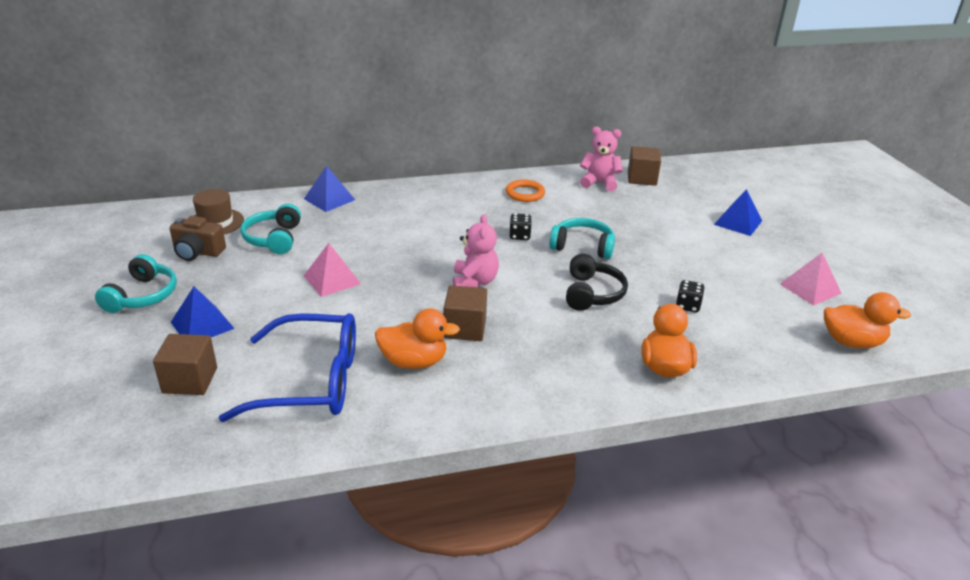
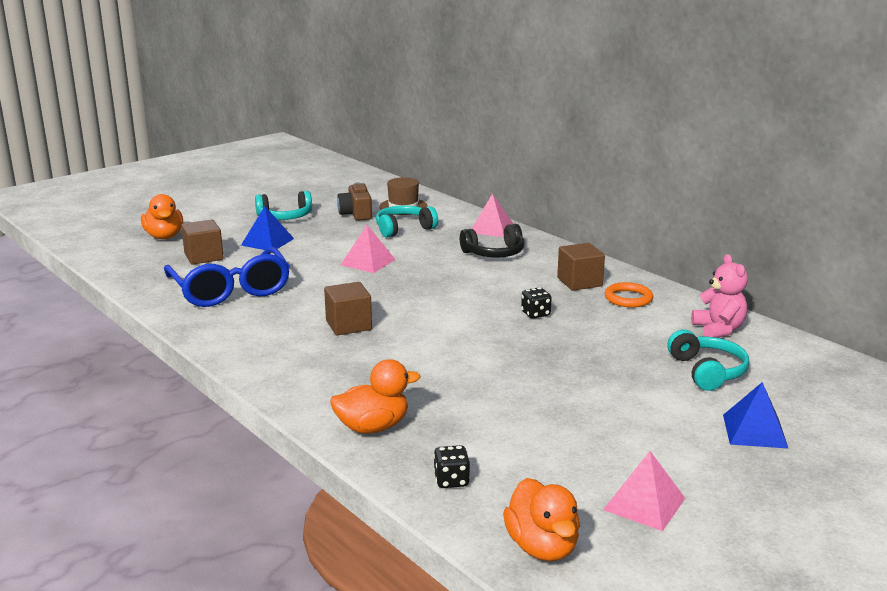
camera: 65 degrees right, 10 degrees down
(329, 199) = (491, 228): blue pyramid -> pink pyramid
(414, 362) = (284, 317): orange duck -> orange duck (164, 236)
(474, 282) = (426, 313): pink teddy bear -> none
(582, 246) = (556, 347): turquoise headphones -> turquoise headphones (707, 371)
(592, 293) = (469, 369): black headphones -> black headphones (494, 253)
(641, 178) = (774, 351): brown cube -> brown cube (579, 282)
(687, 306) = (503, 424): black dice -> black dice (451, 480)

